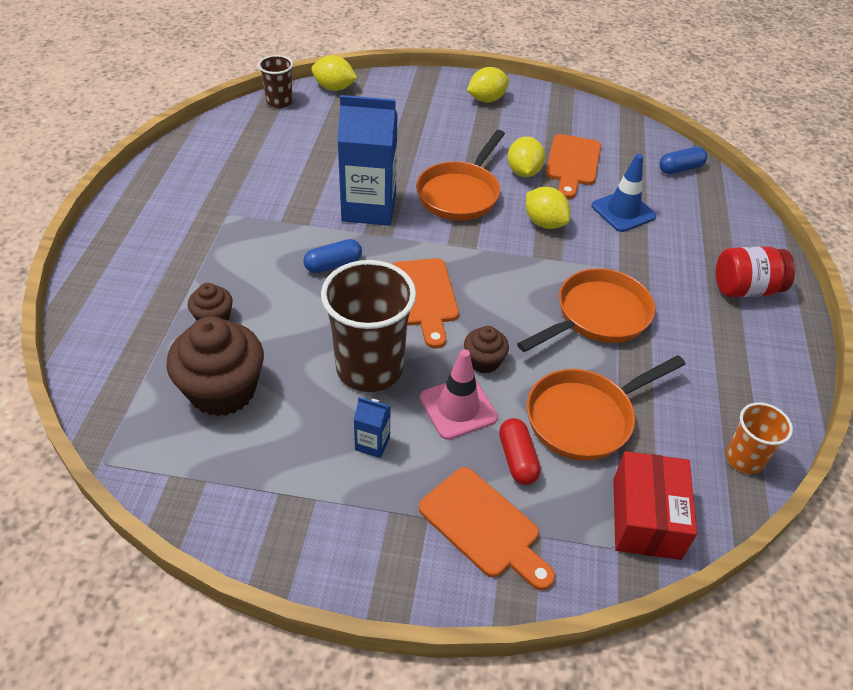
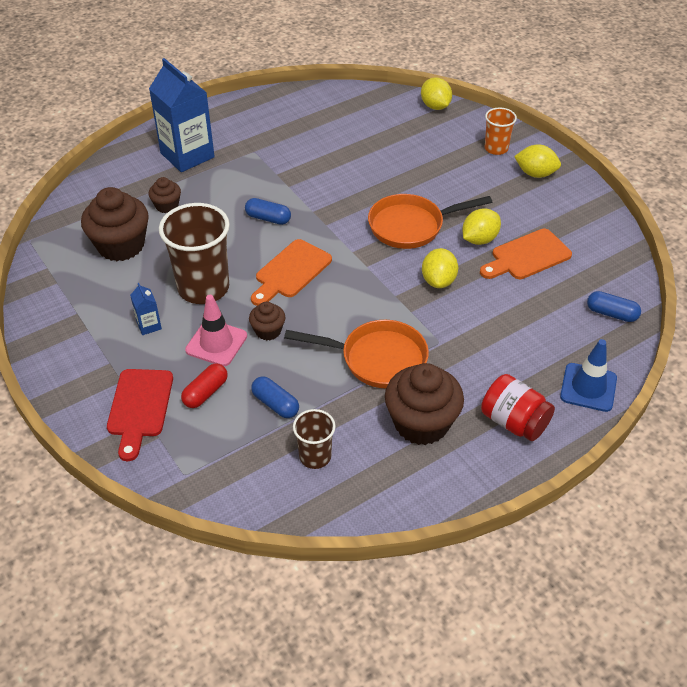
camera: 50 degrees right, 0 degrees up
(279, 102) = (384, 97): brown cup -> brown cup (315, 456)
(369, 208) = (339, 198): blue carton -> blue carton (187, 155)
(484, 526) = (140, 408): orange cutting board -> red cutting board
(585, 417) = (275, 404): orange pan -> blue capsule
(623, 211) = (510, 311): blue traffic cone -> blue traffic cone (588, 387)
(646, 518) = (223, 478): red box -> none
(699, 340) = (421, 423): none -> brown cupcake
(744, 459) = (331, 504): orange cup -> orange cup (496, 148)

